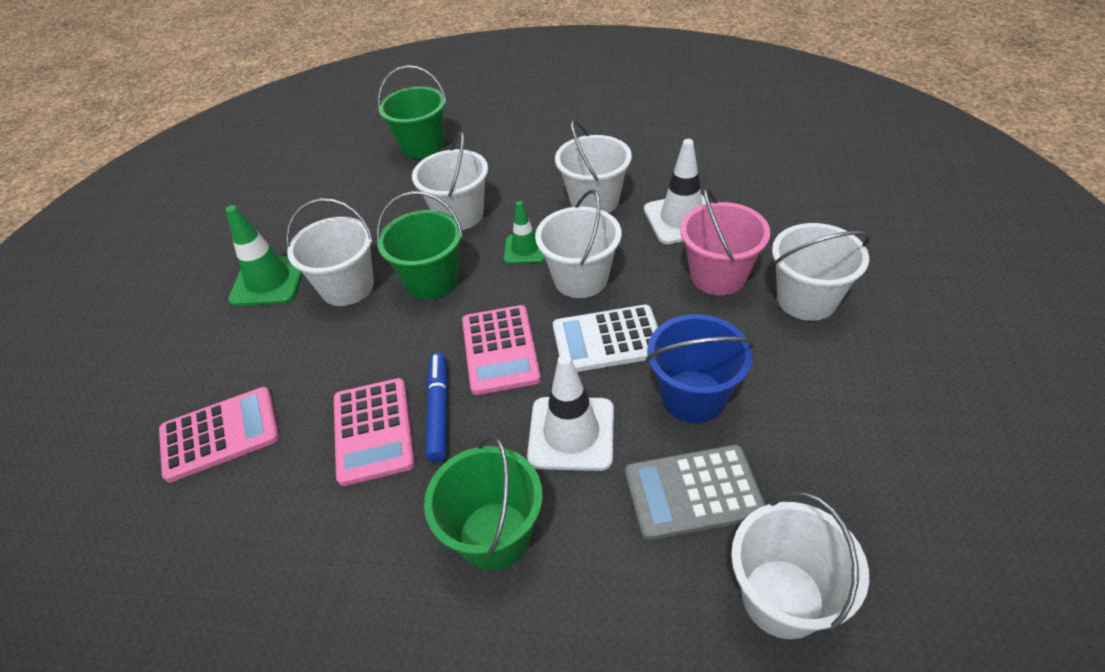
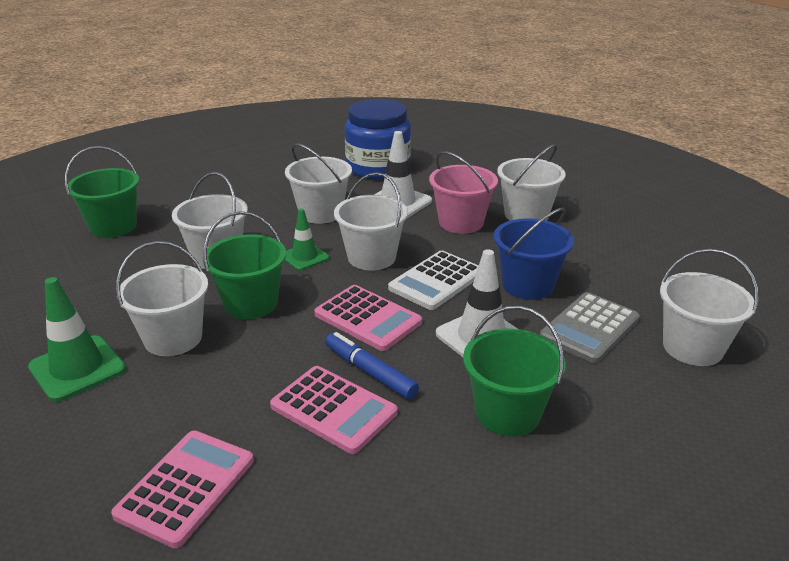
camera: 45 degrees left, 15 degrees down
(713, 162) = (378, 168): none -> blue jar

